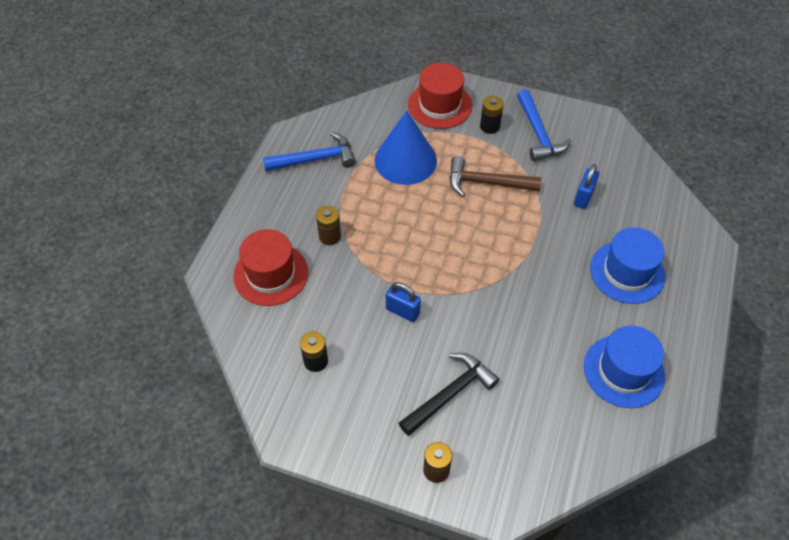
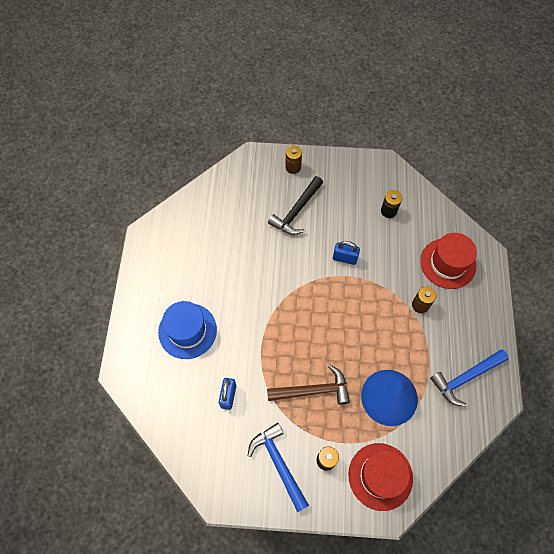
camera: 165 degrees right, 10 degrees up
(623, 371) = (186, 252): blue hat -> none

